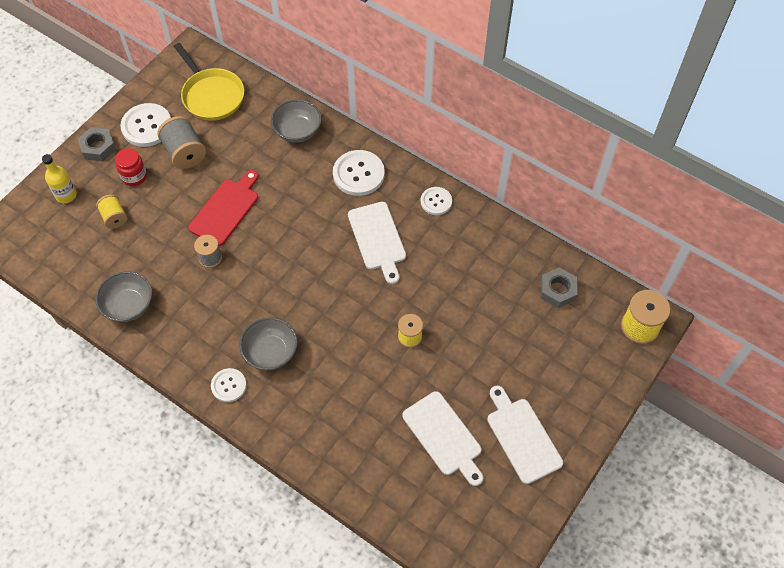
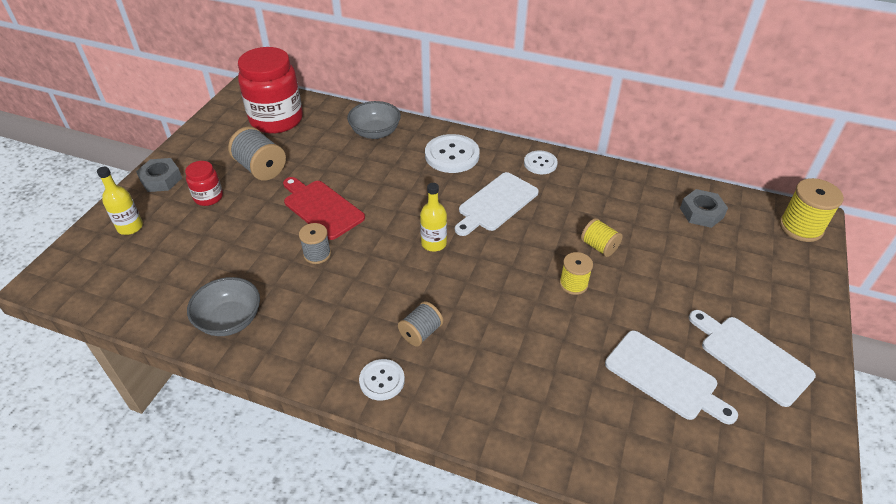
camera: 15 degrees left, 15 degrees down
(114, 217) = (193, 237): yellow spool -> yellow spool (599, 246)
(147, 126) = (213, 153): white button -> none
(211, 95) = (276, 120): yellow pan -> red jar
(226, 209) = (321, 208): red cutting board -> red cutting board turned 60 degrees counterclockwise
(270, 352) = (421, 333): grey bowl -> grey spool
(309, 269) = (434, 243): none -> yellow bottle
(378, 239) = (496, 203): white cutting board -> white cutting board turned 75 degrees clockwise

